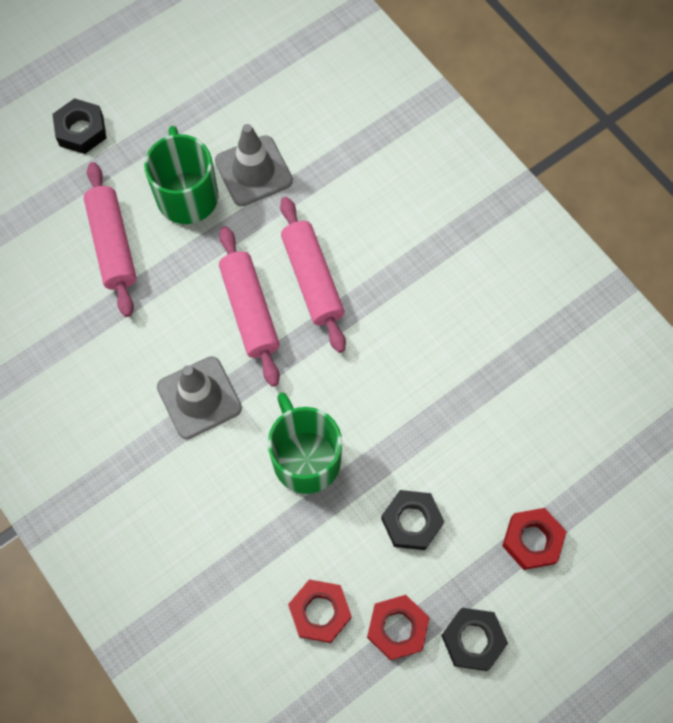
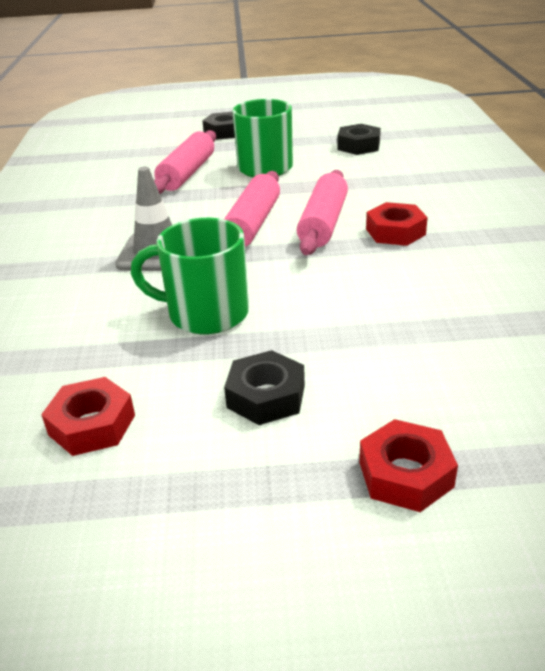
camera: 35 degrees right, 35 degrees down
(253, 171) = (329, 169): grey traffic cone -> none
(305, 458) = (205, 313): green mug -> green mug turned 90 degrees counterclockwise
(397, 628) = (157, 479): red nut -> red nut (395, 232)
(472, 640) = (238, 538): black nut -> black nut (358, 146)

